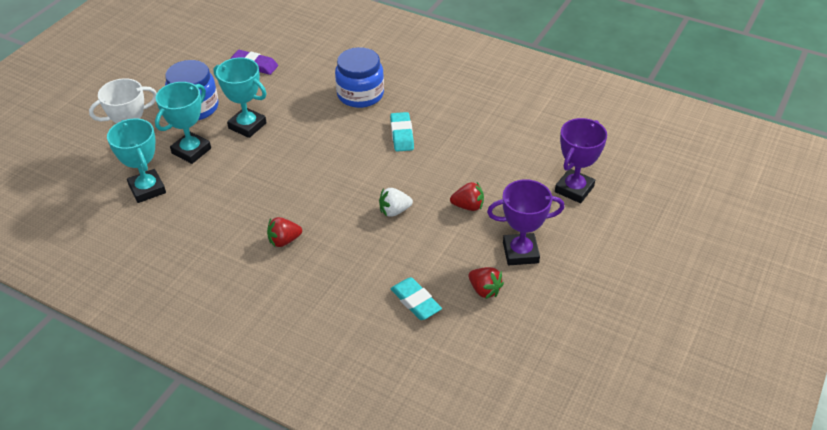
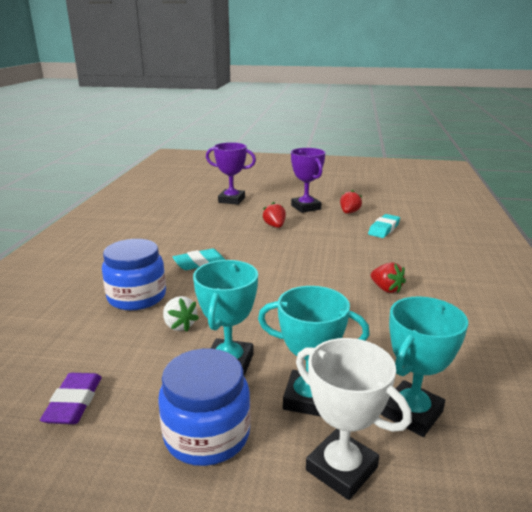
camera: 110 degrees left, 20 degrees down
(394, 211) = (303, 250): white strawberry -> white strawberry (179, 325)

